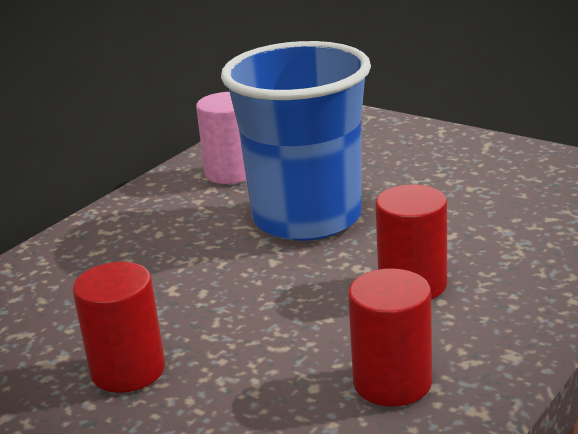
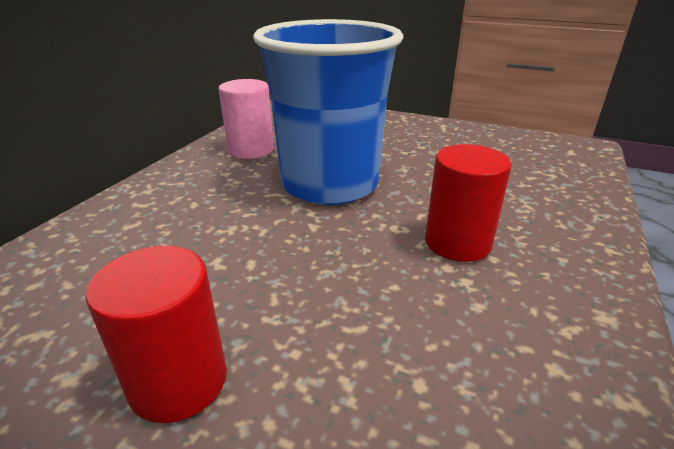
camera: 15 degrees left, 5 degrees up
(392, 383) = (508, 368): red cylinder -> none

